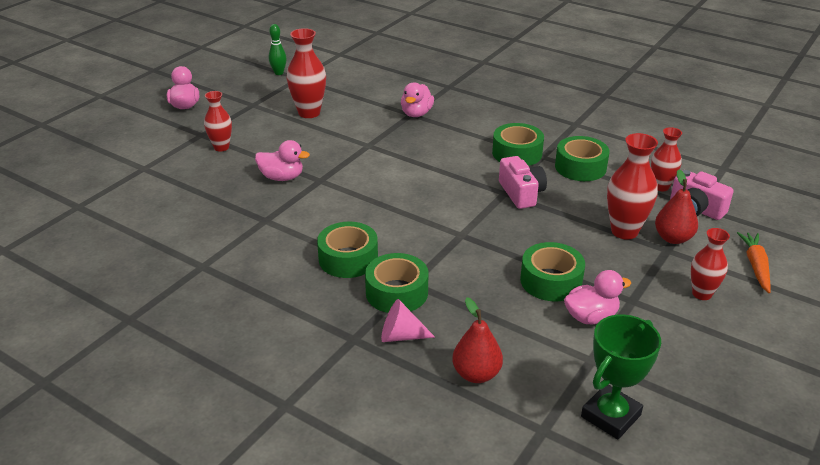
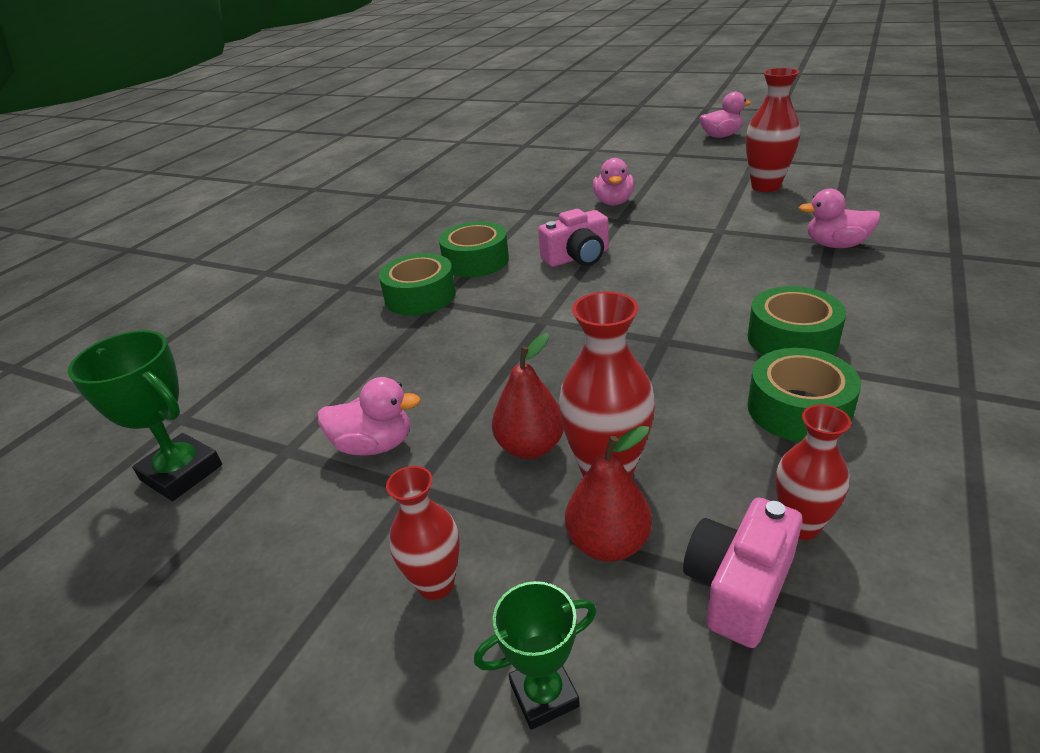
camera: 85 degrees right, 0 degrees up
(221, 147) = (653, 166): red vase -> none
(279, 73) = (846, 154): green bowling pin -> none
(401, 336) = (348, 310): pink cone -> none
(476, 374) = (280, 363): red pear -> red pear (530, 447)
(521, 193) = (670, 355): pink camera -> pink camera (577, 257)
(551, 281) = (454, 402): green tape -> none
(591, 317) = (374, 445): pink duck -> pink duck turned 60 degrees counterclockwise
(755, 266) = (544, 694): orange carrot -> green trophy

